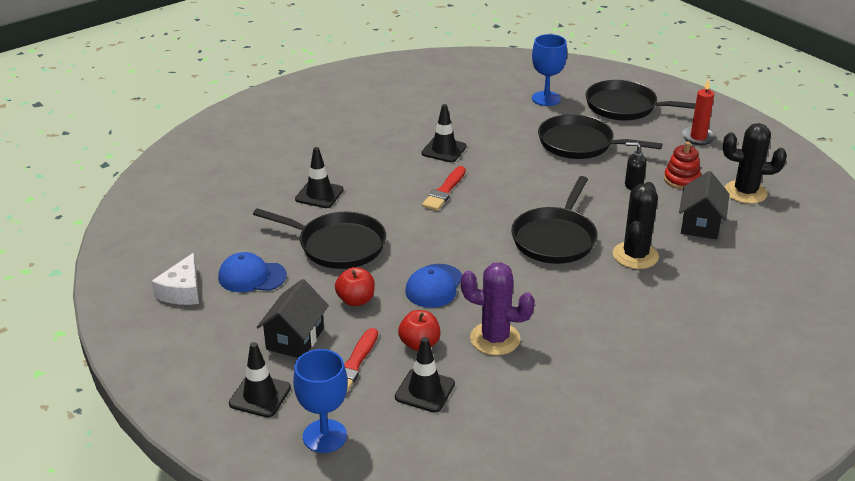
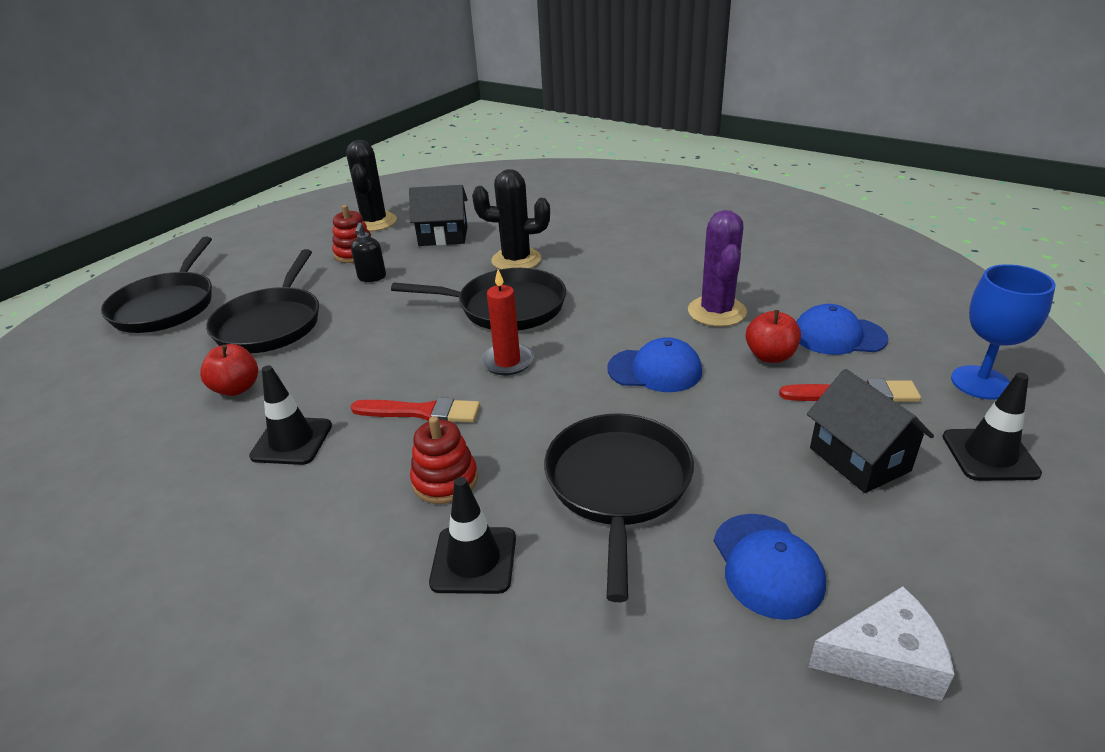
camera: 105 degrees left, 0 degrees up
(295, 339) = (859, 459): black house -> black house turned 60 degrees clockwise
(356, 300) = (733, 427): red apple -> red apple (237, 388)
(379, 193) = (445, 480): none -> red stacking toy
(425, 390) = (838, 336): black traffic cone -> blue cap
(546, 98) = (122, 372): blue goblet -> none
(698, 137) = (256, 254): red candle -> red candle (507, 361)

